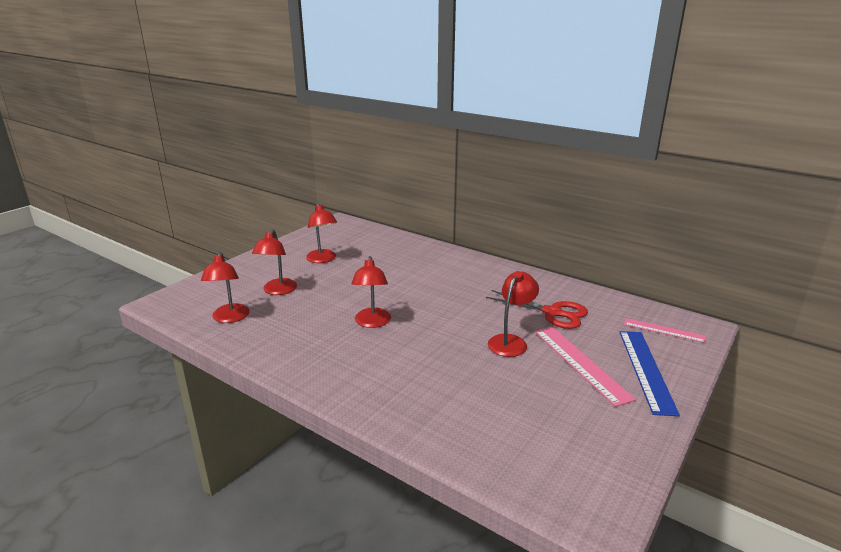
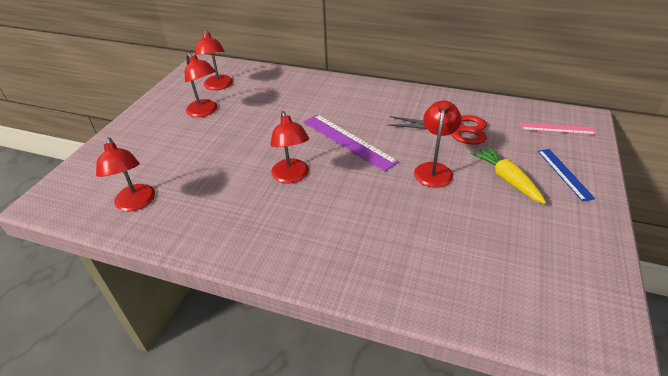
camera: 15 degrees left, 15 degrees up
(277, 291) = (174, 159): red lamp -> red lamp (218, 86)
(440, 304) = (348, 141): none -> purple ruler
(580, 363) = (506, 179): pink ruler -> yellow carrot
(646, 370) = (564, 173): blue ruler -> blue ruler, size x0.62

